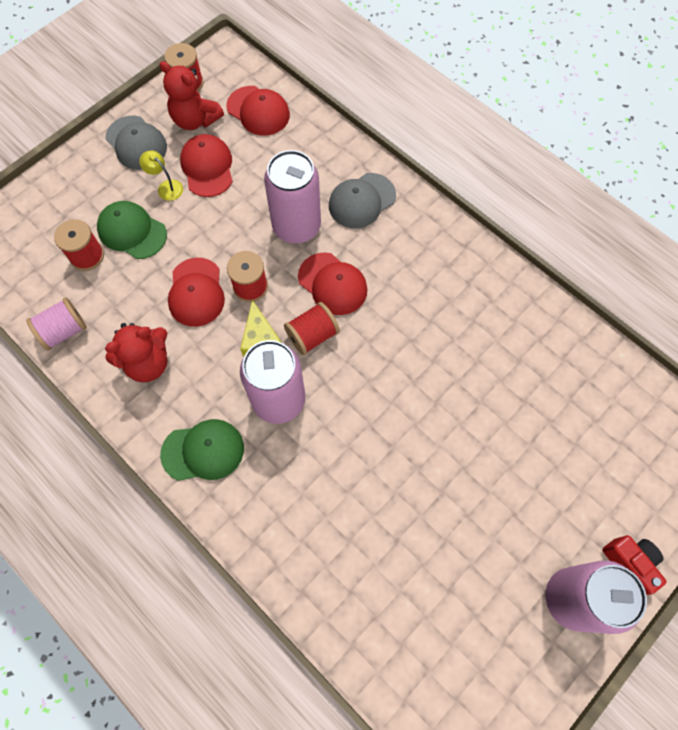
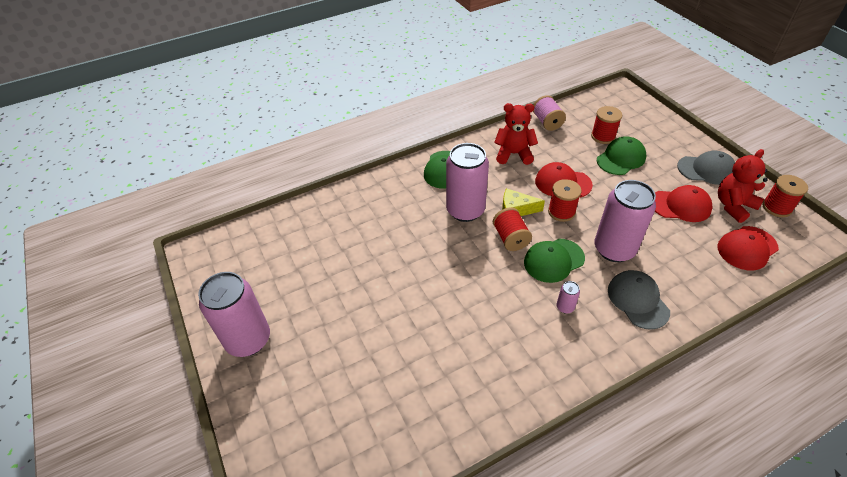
camera: 110 degrees right, 20 degrees down
(136, 143) = (706, 170): grey cap -> grey cap turned 150 degrees counterclockwise
(148, 363) = (513, 154): red teddy bear -> red teddy bear turned 105 degrees clockwise
(166, 187) = (661, 180): yellow lamp -> none
(332, 284) = (553, 260): red cap -> green cap
(394, 264) = (565, 307): none -> pink can
(629, 563) = (247, 391): red camera -> none

